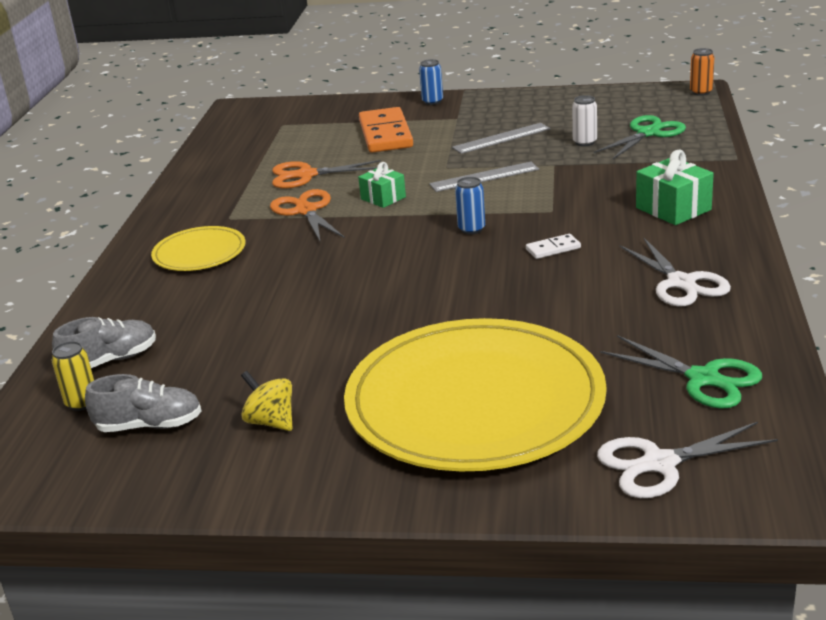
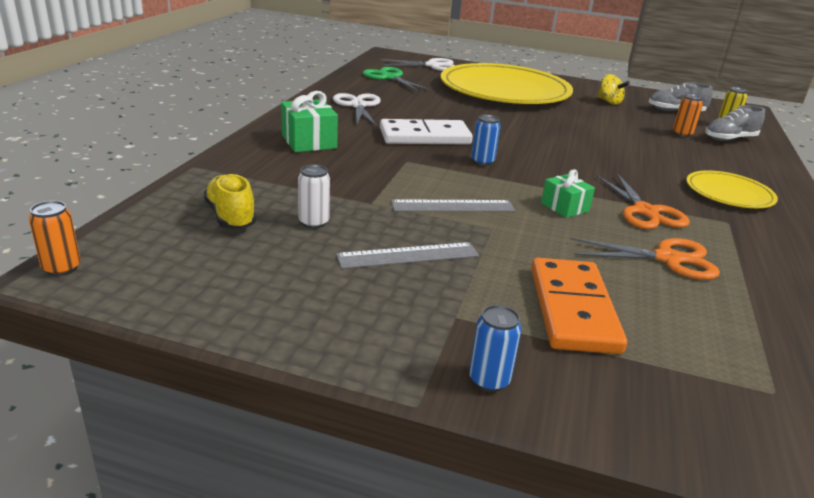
camera: 175 degrees left, 0 degrees up
(184, 353) = (682, 134): none -> orange can
(553, 249) = (425, 137): white domino -> white domino, size x2.23
(648, 133) = (231, 216): green scissors -> yellow shoe

